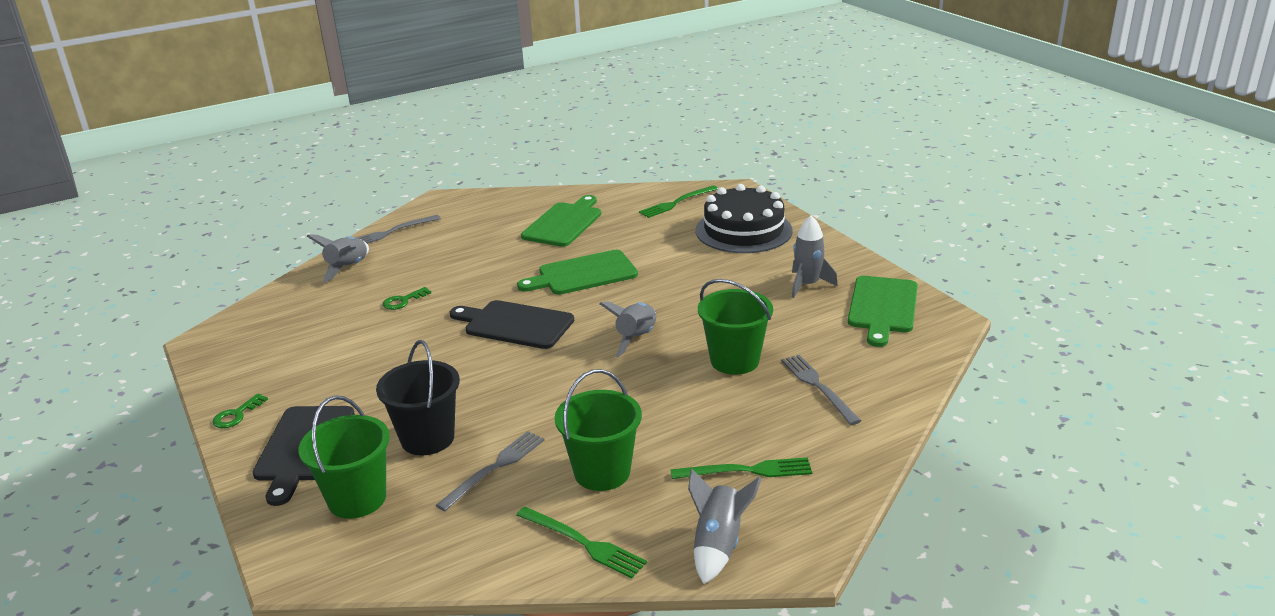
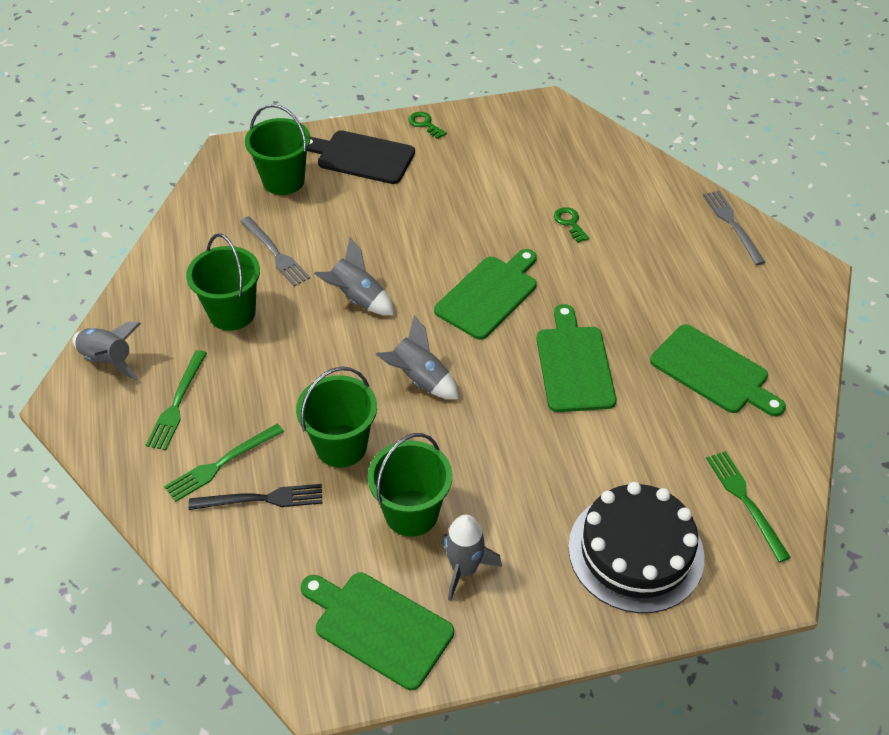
camera: 105 degrees right, 20 degrees up
(348, 268) = (655, 190): grey rocket -> grey rocket (357, 299)
(427, 438) = (335, 221): black bucket -> none
(515, 324) = (489, 294): black cutting board -> green cutting board
(583, 543) = (161, 287): green fork -> green fork (221, 463)
(777, 314) = (411, 513): none -> green bucket
(818, 387) = (261, 499): grey fork -> black fork

